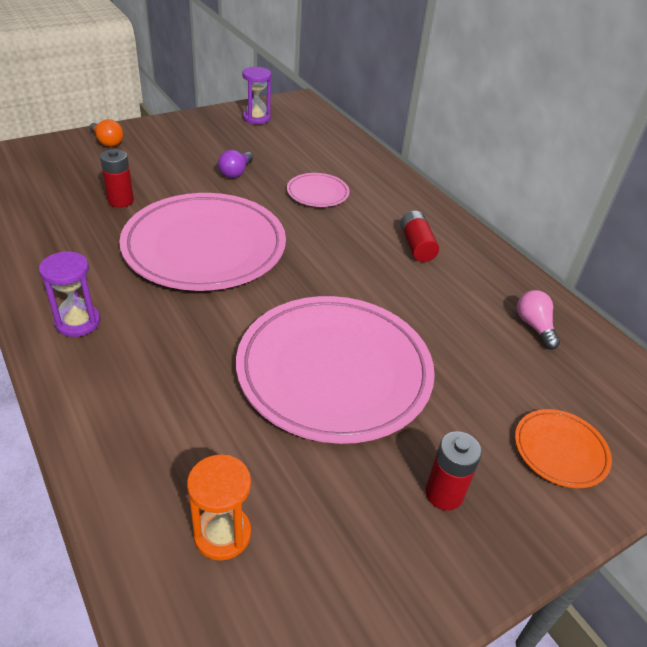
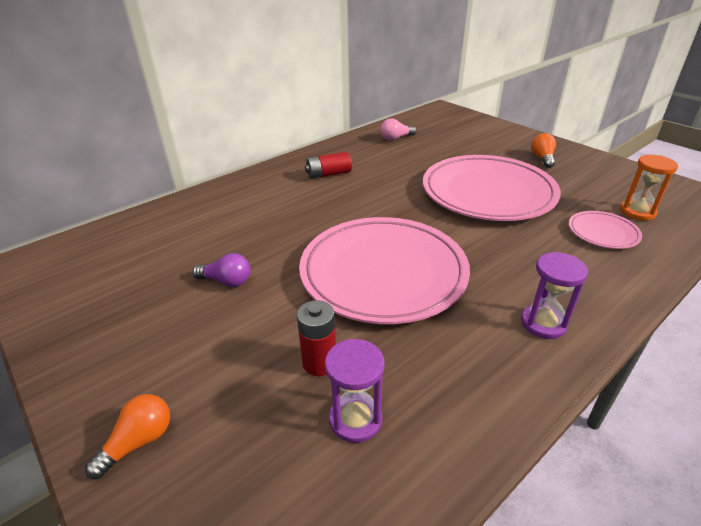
camera: 95 degrees left, 5 degrees down
(256, 118) = (70, 291): purple hourglass -> purple hourglass (355, 419)
(317, 193) = (261, 224): pink plate -> pink plate (603, 233)
(444, 494) = (542, 158): red battery -> orange light bulb
(560, 450) = (486, 134): orange plate -> none

